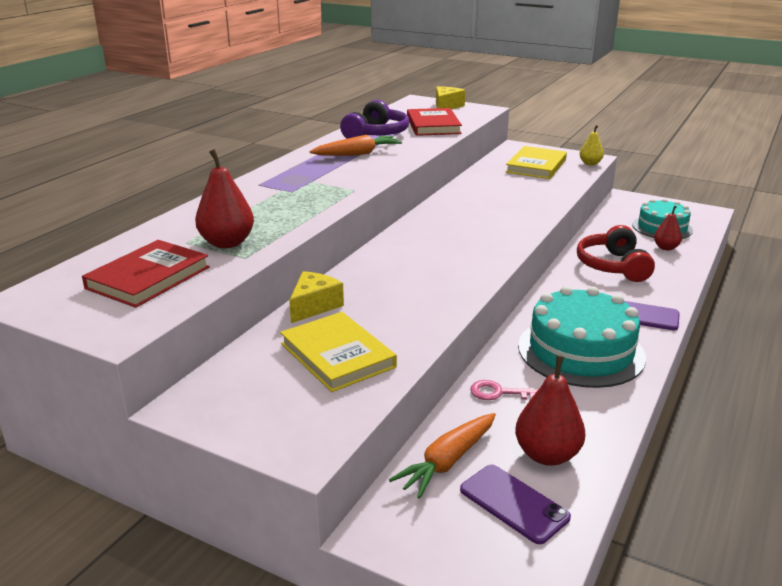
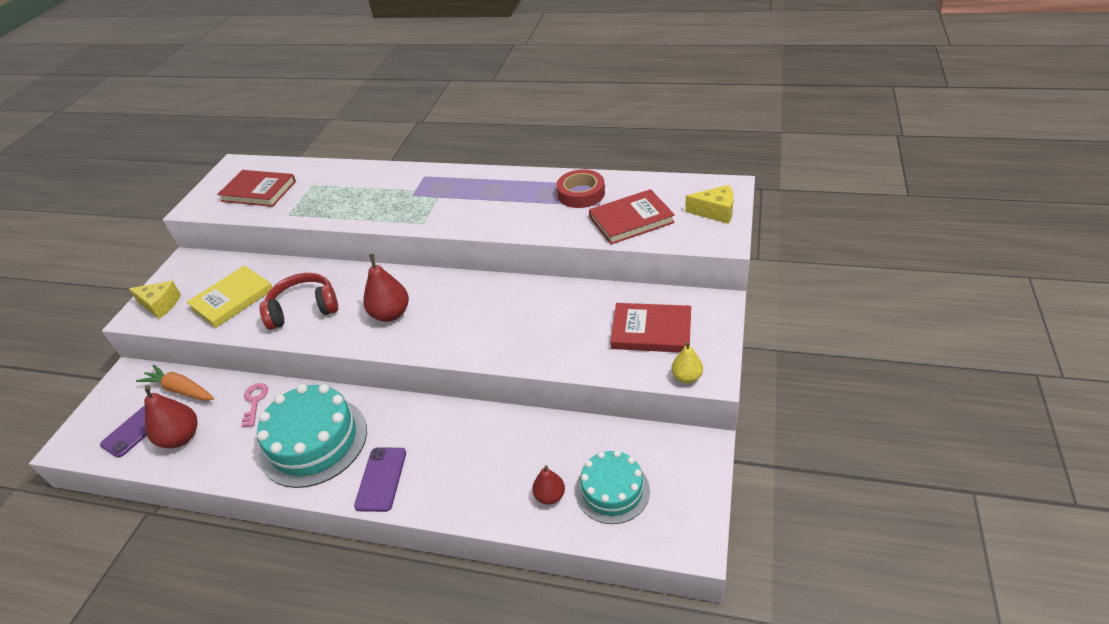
camera: 80 degrees right, 15 degrees up
(227, 243) = (310, 200): red pear -> red pear (391, 314)
(314, 306) = (298, 270): yellow cheese -> yellow cheese (160, 305)
(357, 154) = (515, 199): orange carrot -> none
(376, 134) = (581, 194): purple headphones -> red tape
(536, 166) = (651, 331): yellow book -> red book
(613, 266) = (486, 450): red headphones -> red headphones (303, 309)

